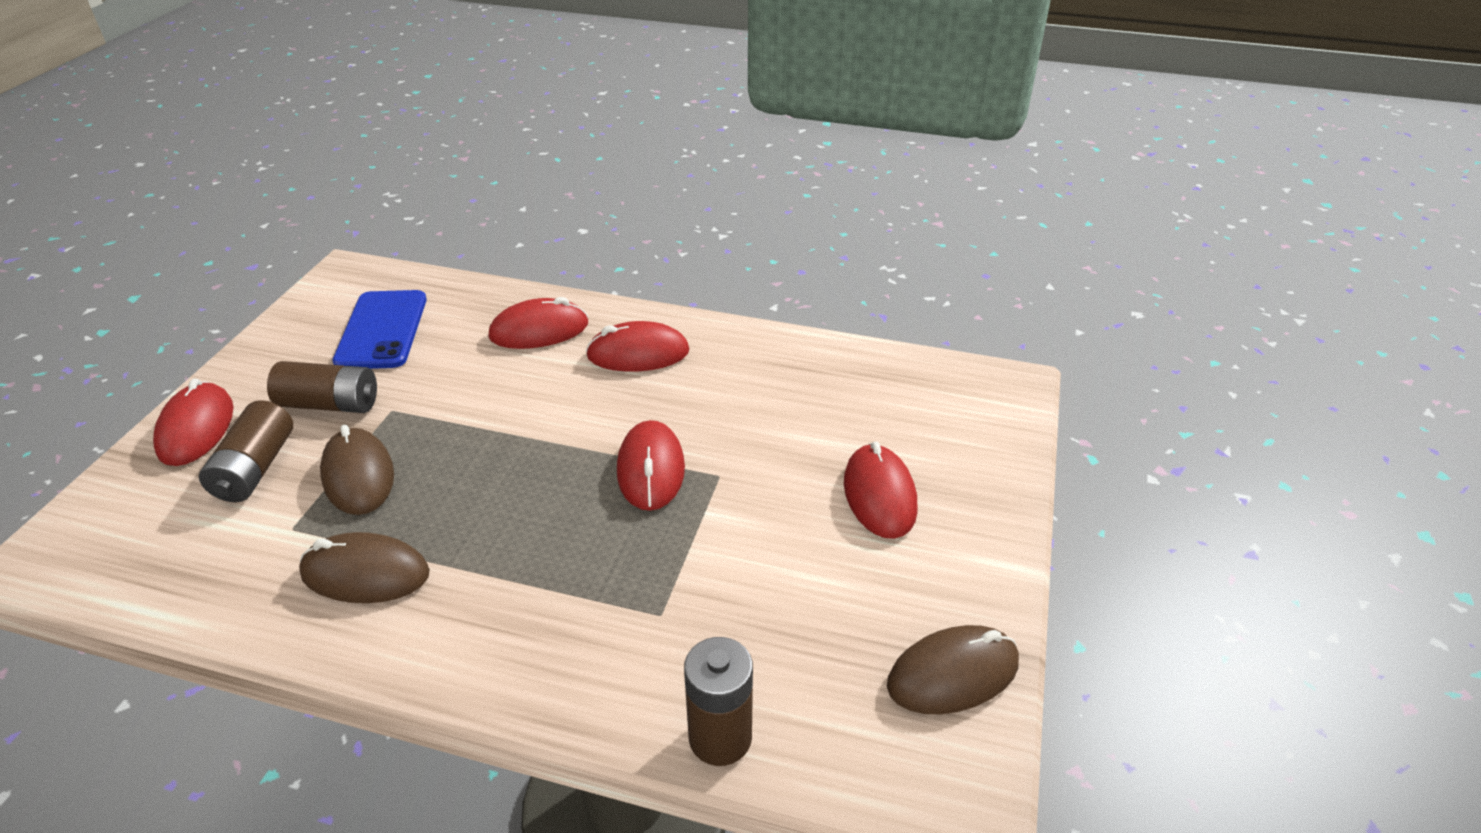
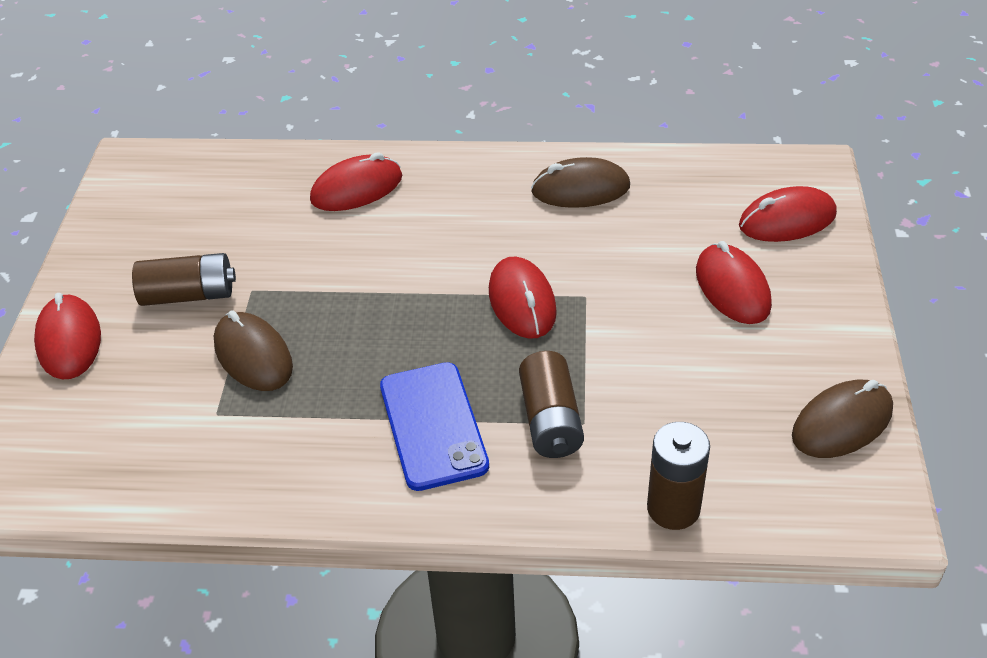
camera: 10 degrees left, 5 degrees up
(255, 468) = (150, 367): brown battery -> brown battery (550, 420)
(365, 574) = (307, 439): brown mouse -> brown mouse (580, 189)
(382, 330) = (200, 214): blue phone -> blue phone (433, 426)
(638, 354) = (463, 196): red mouse -> red mouse (787, 220)

